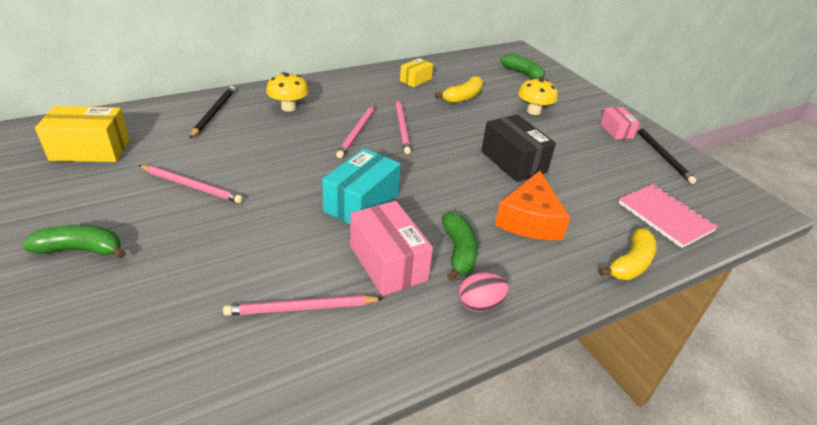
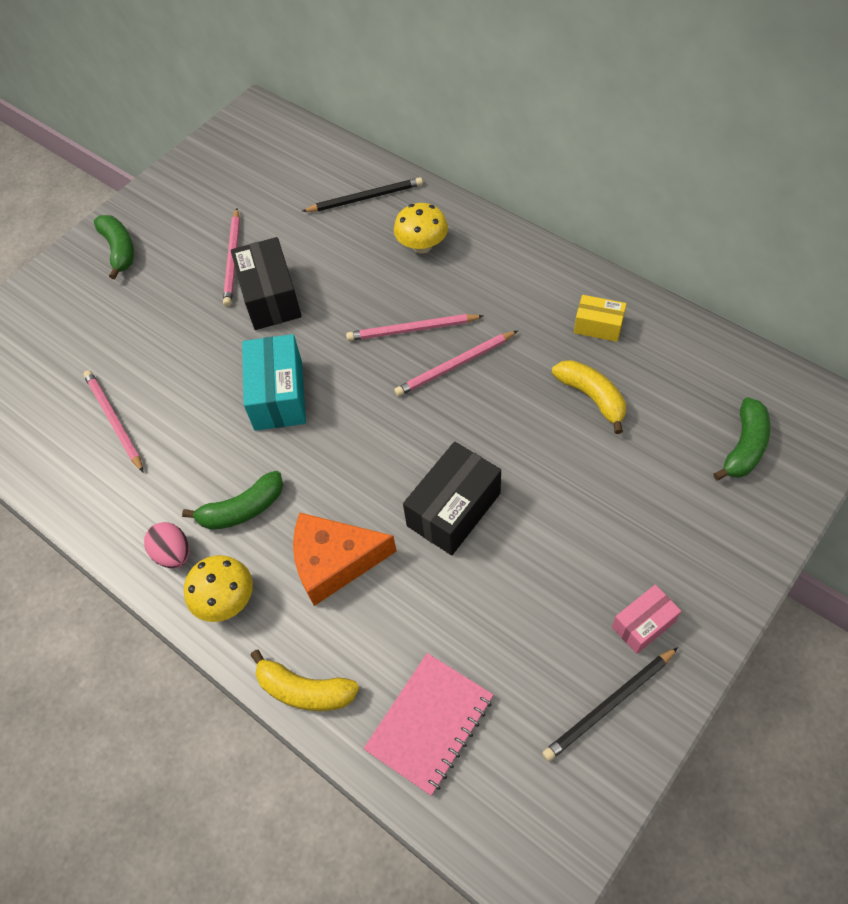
camera: 75 degrees right, 20 degrees up
(90, 150) = (245, 164): yellow box -> none
(258, 179) = (270, 297): none -> black box
(361, 203) = (278, 395): turquoise box -> turquoise box turned 75 degrees clockwise
(388, 263) = (197, 457): pink box -> none
(463, 97) = (592, 397): yellow banana -> yellow banana turned 150 degrees counterclockwise
(533, 111) = (619, 495): yellow mushroom -> yellow mushroom (226, 600)

